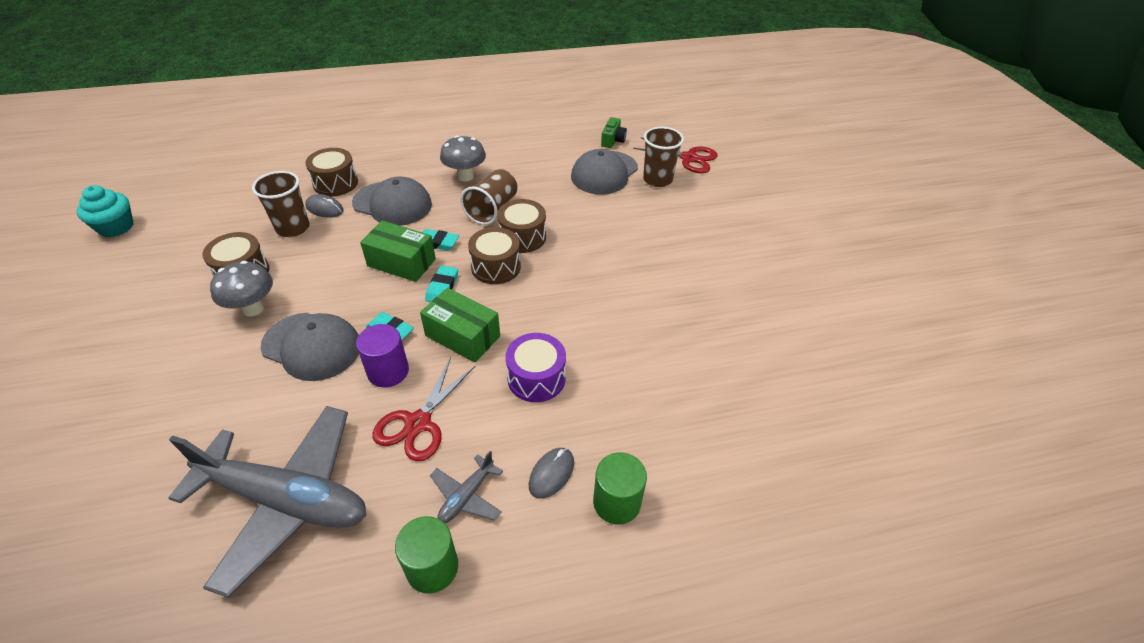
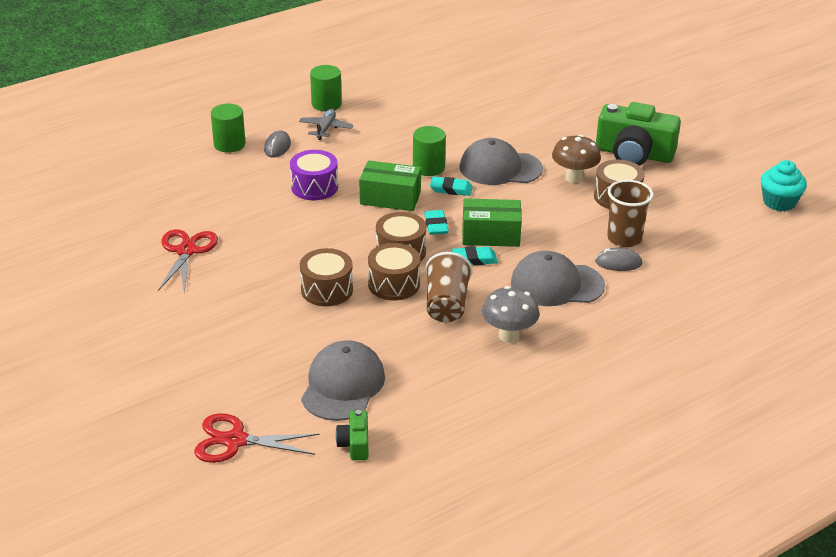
camera: 160 degrees right, 10 degrees down
(152, 324) = (634, 154): none -> green camera
(253, 308) = (574, 178): grey mushroom -> brown mushroom
(286, 500) = (432, 107): grey plane -> none
(335, 183) = (641, 291): brown drum -> brown drum (327, 290)
(388, 371) = (428, 167): purple cylinder -> green cylinder
(418, 423) = (383, 149): red scissors -> red scissors (186, 251)
(657, 180) = (270, 393): brown cup -> none

